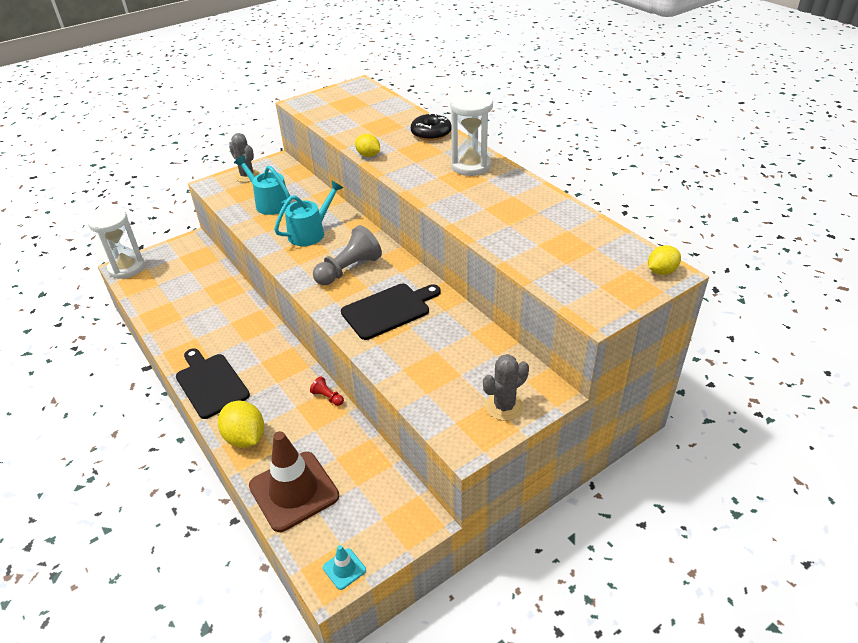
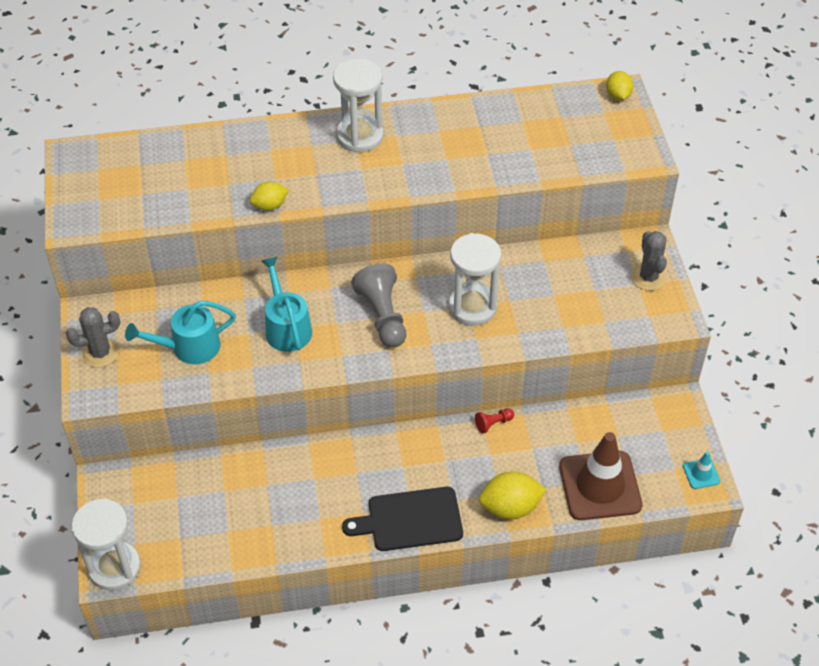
camera: 65 degrees left, 10 degrees up
(388, 310) = (472, 307): black cutting board -> white hourglass
(431, 133) = (262, 138): black donut -> none

